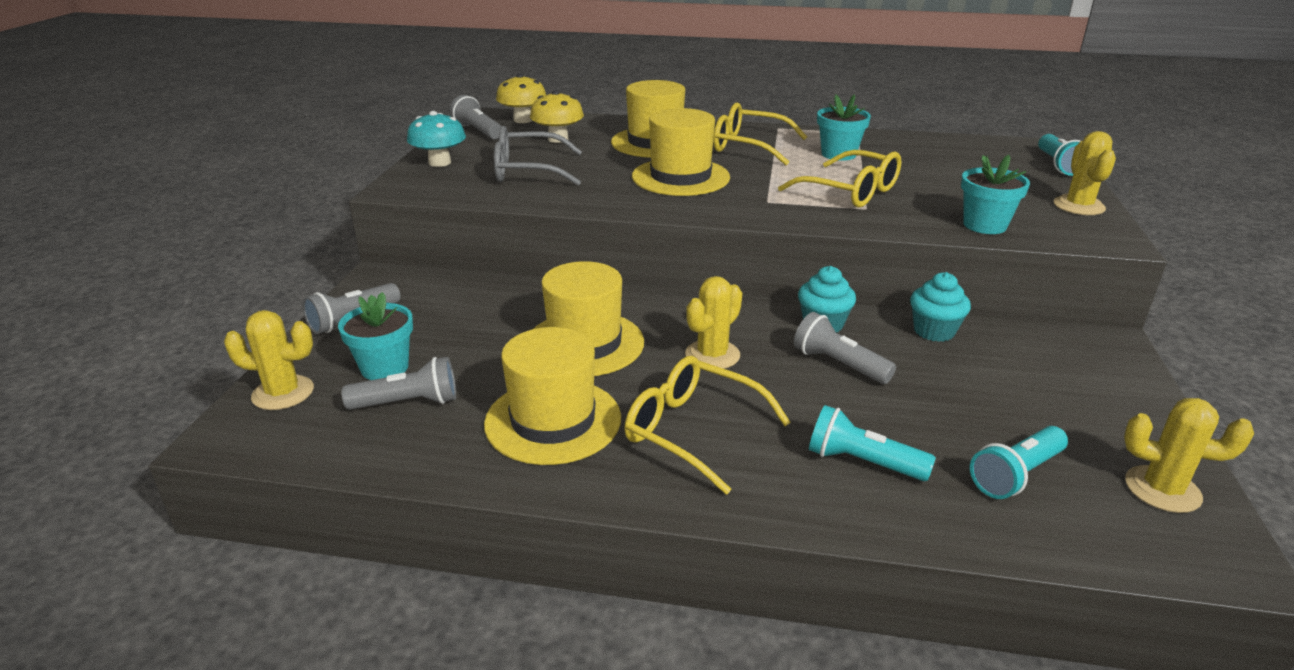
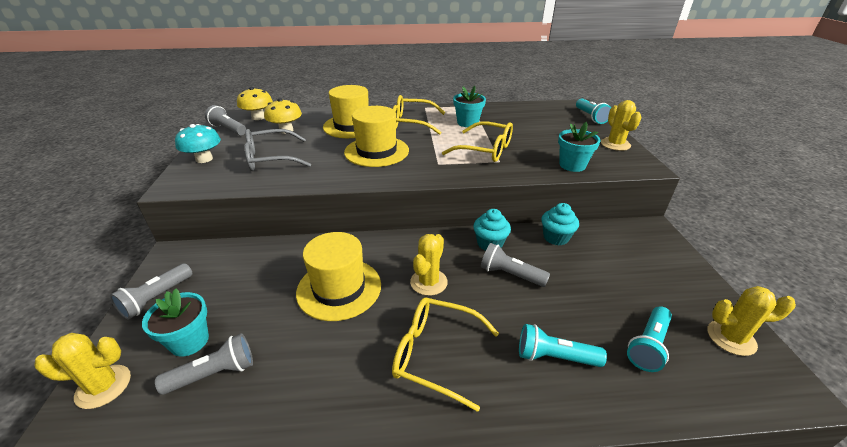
camera: 15 degrees left, 5 degrees up
(553, 421) = (333, 367): yellow hat -> none

